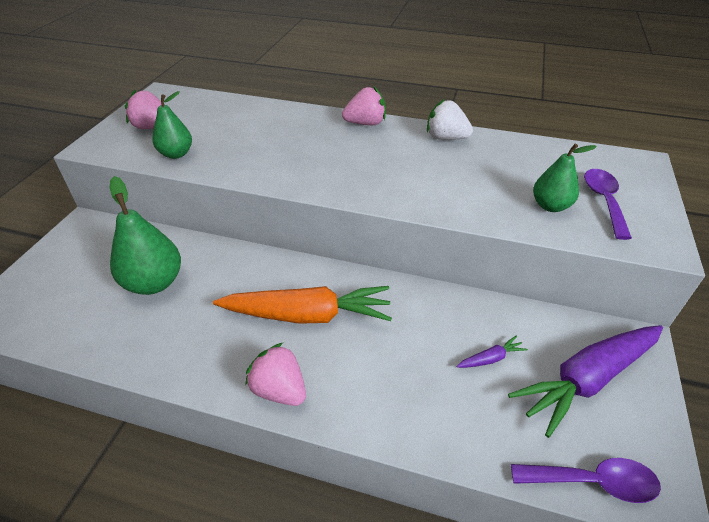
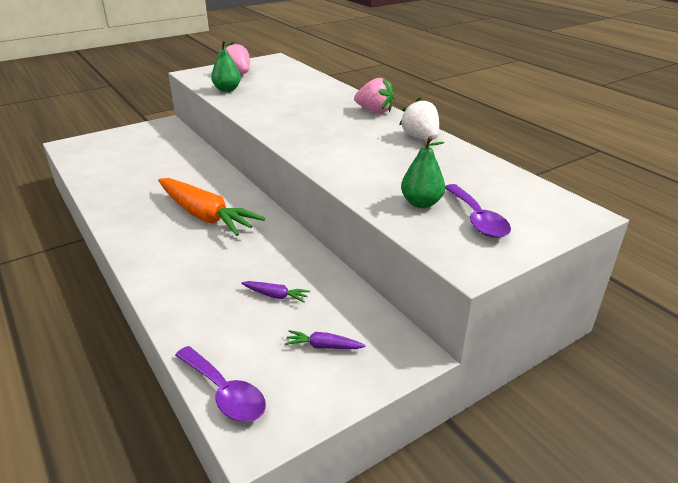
camera: 40 degrees right, 10 degrees down
(154, 283) = (155, 164): green pear -> none
(279, 390) = (135, 240): pink strawberry -> none
(587, 379) = (324, 346): purple carrot -> purple carrot, size x0.40
(603, 201) = (477, 219): purple spoon -> purple spoon turned 120 degrees clockwise

